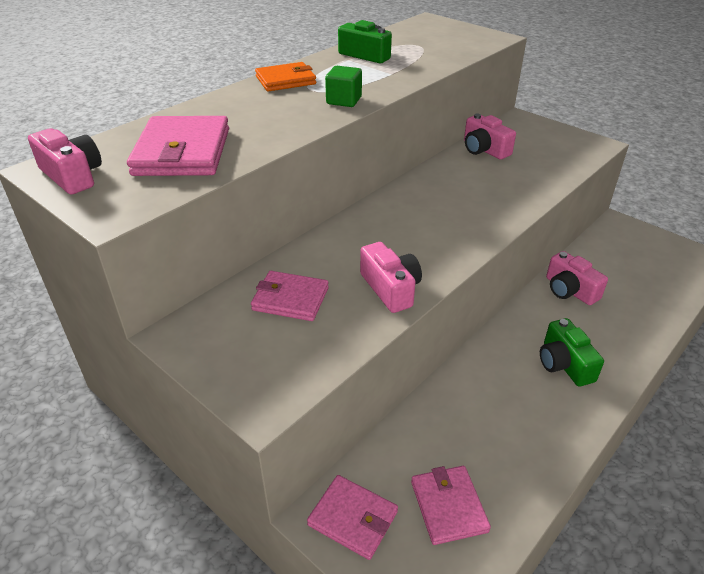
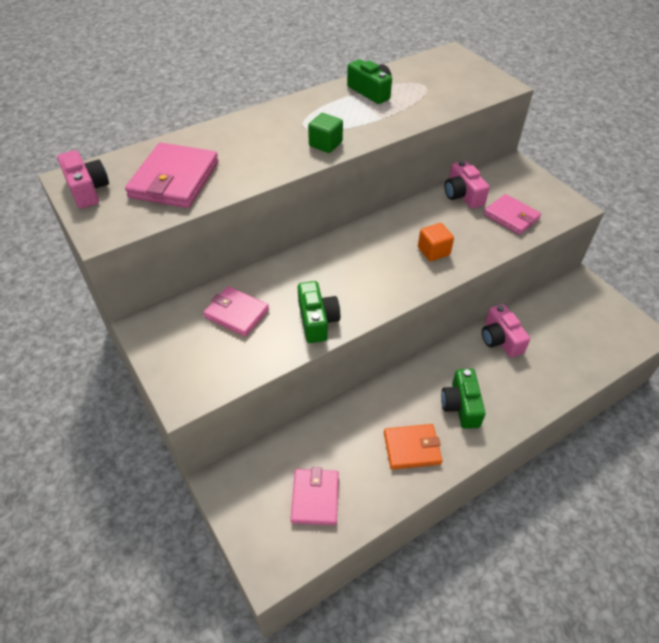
camera: 15 degrees right, 10 degrees up
(285, 80) = (287, 112): orange wallet -> orange wallet (412, 448)
(353, 518) = (243, 488): pink wallet -> pink wallet (511, 216)
(390, 288) = (317, 320): pink camera -> green camera
(483, 202) = (433, 251): none -> orange cube

